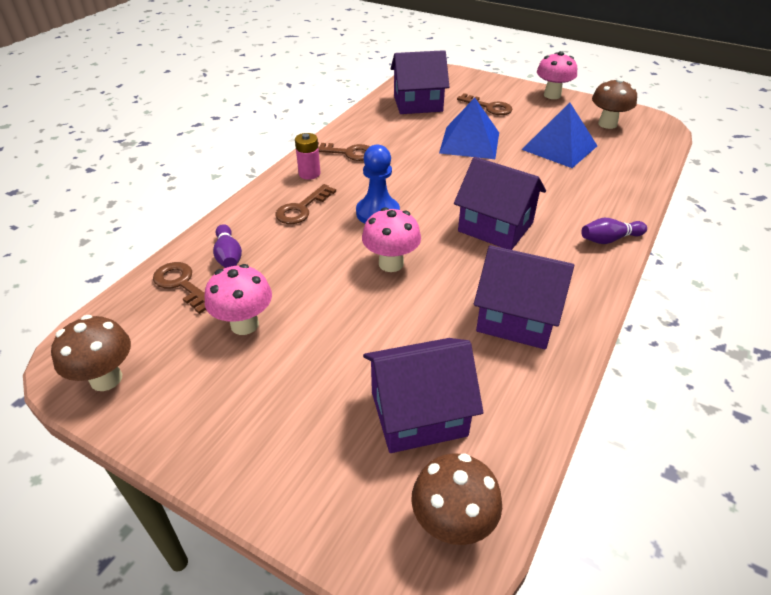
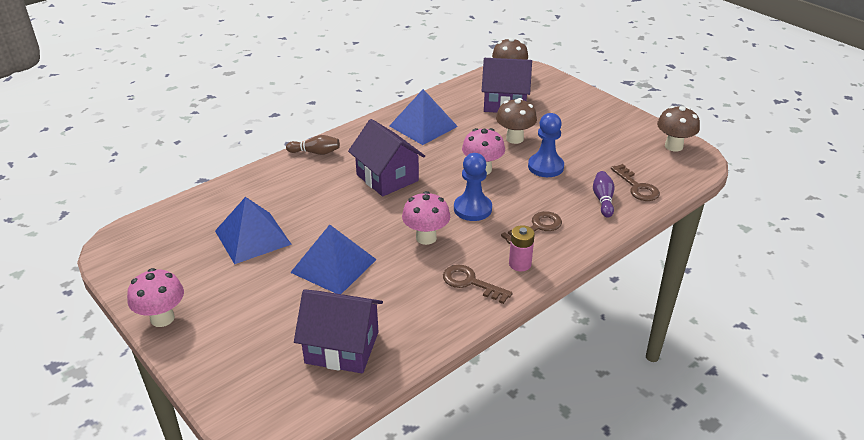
camera: 160 degrees left, 5 degrees down
(244, 324) = (592, 155): pink mushroom -> pink mushroom (426, 238)
(309, 288) = (545, 167): none -> blue pawn
(489, 107) = (261, 316): brown key -> none
(516, 318) = (423, 126): purple house -> blue pyramid
(607, 124) = (166, 255): brown mushroom -> brown mushroom (514, 138)
(609, 239) = (315, 152): purple bowling pin -> brown bowling pin

